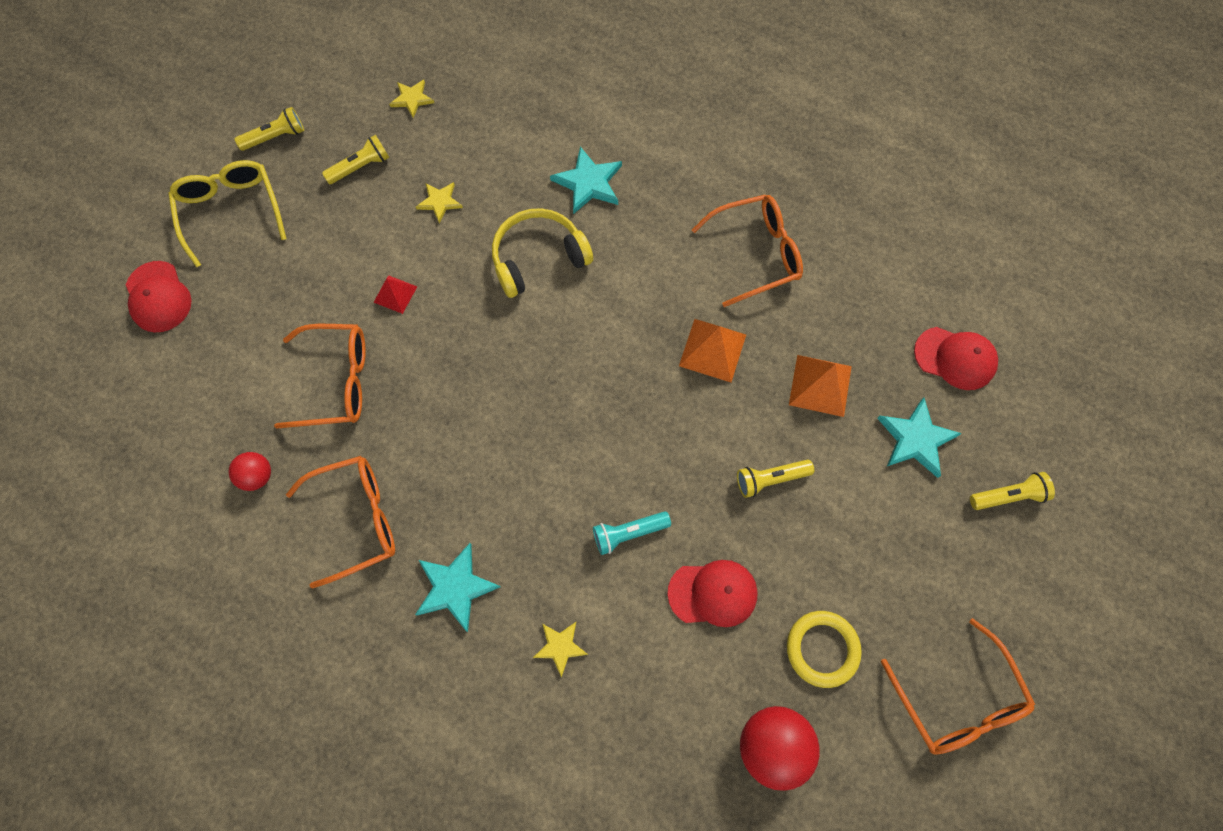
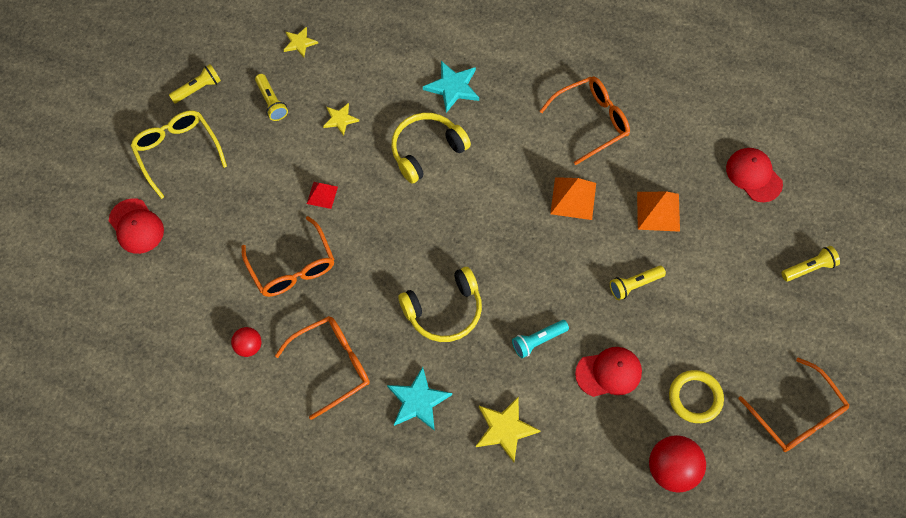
camera: 10 degrees left, 5 degrees down
(337, 381) = (292, 267): orange glasses -> orange glasses turned 75 degrees clockwise
(360, 167) = (271, 102): yellow flashlight -> yellow flashlight turned 105 degrees clockwise
(515, 471) = (444, 311): none -> yellow headphones
(560, 646) = (505, 429): yellow star -> yellow star, size x1.61
(916, 439) = (735, 239): turquoise star -> none
(955, 358) = (753, 175): red cap -> red cap turned 135 degrees counterclockwise

